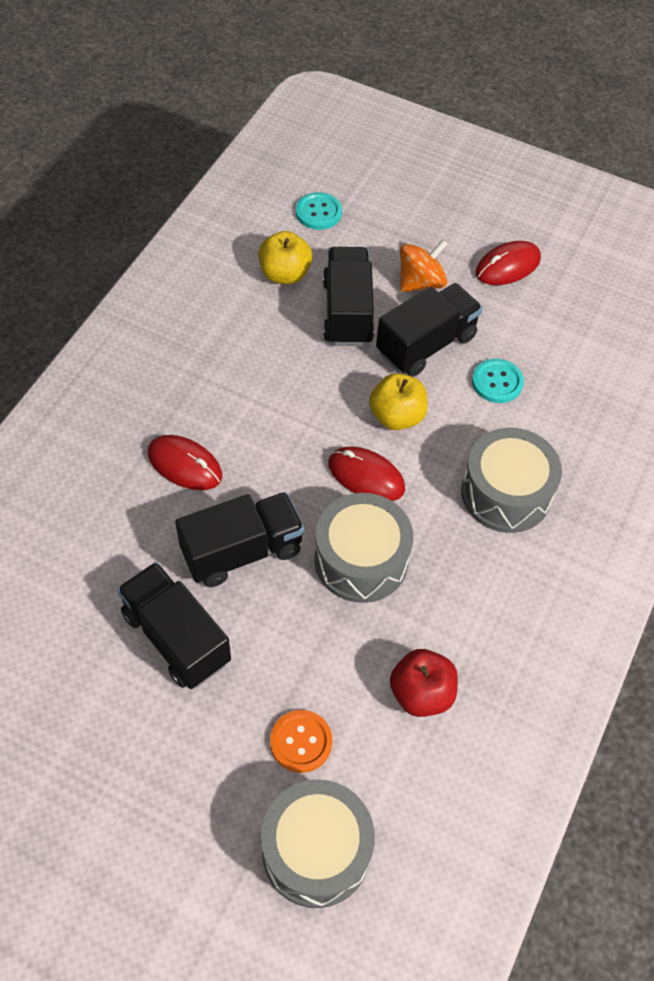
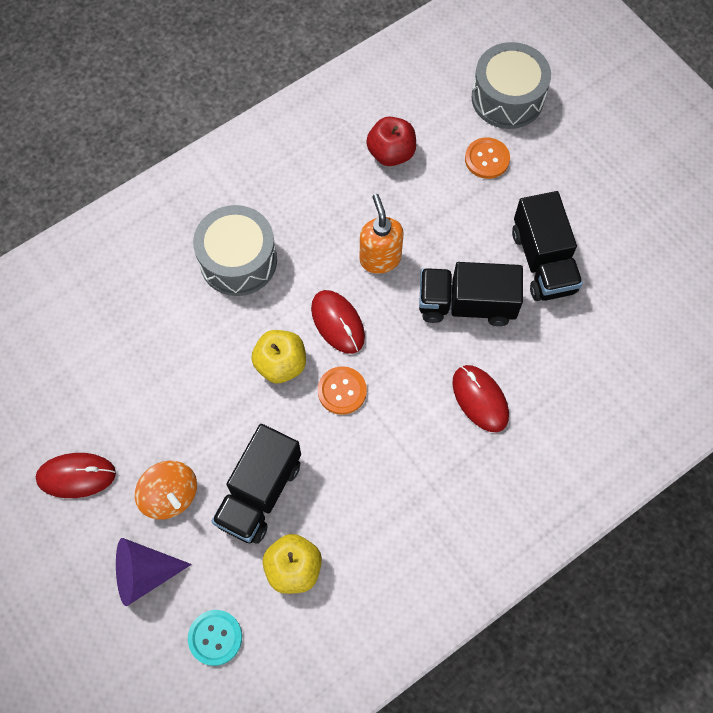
camera: 150 degrees left, 10 degrees up
(324, 417) = (342, 391): none -> orange button
(361, 560) = (380, 258): grey drum -> orange soap dispenser
(402, 228) = (144, 573): none -> purple cone
(420, 282) = (170, 495): orange spinning top -> orange spinning top turned 120 degrees counterclockwise
(426, 344) = (211, 423): black truck -> none
(497, 382) = (176, 358): turquoise button -> none

